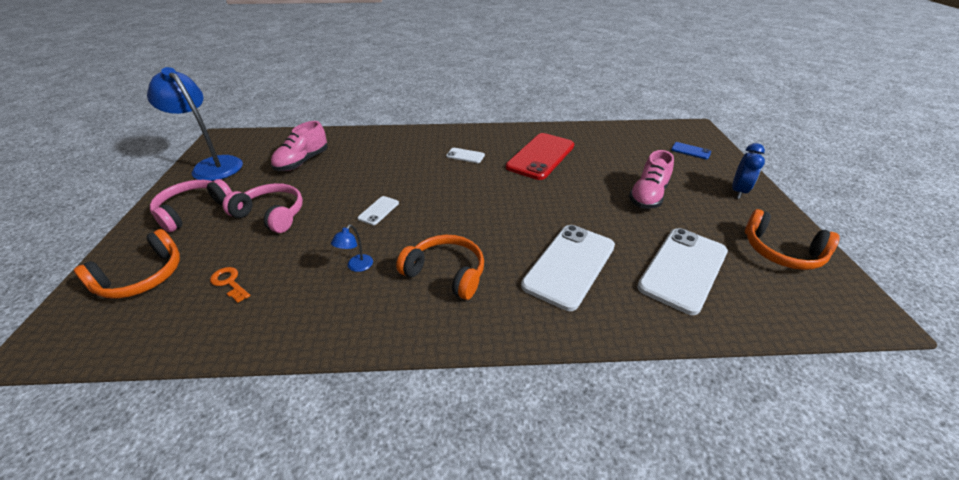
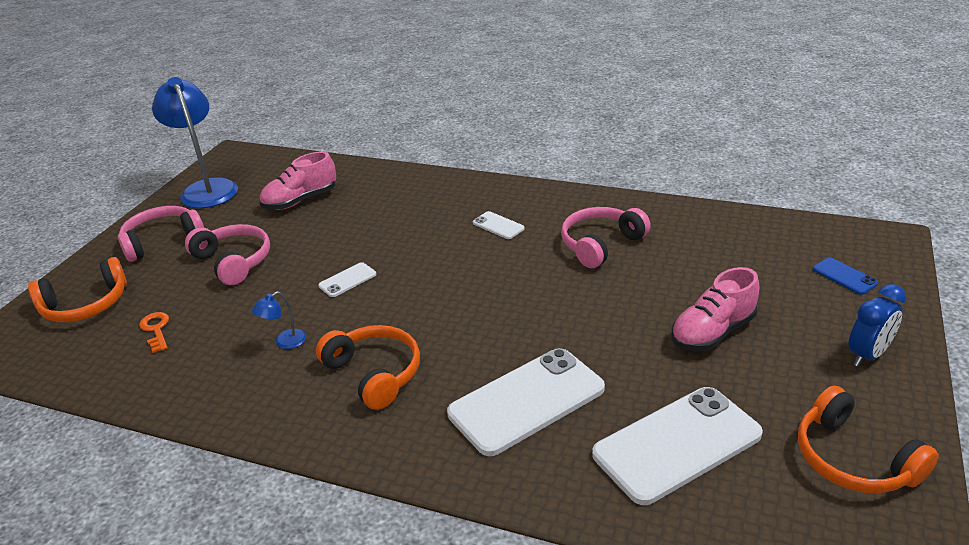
camera: 25 degrees right, 5 degrees down
(541, 156) = (600, 244): red phone -> pink headphones

